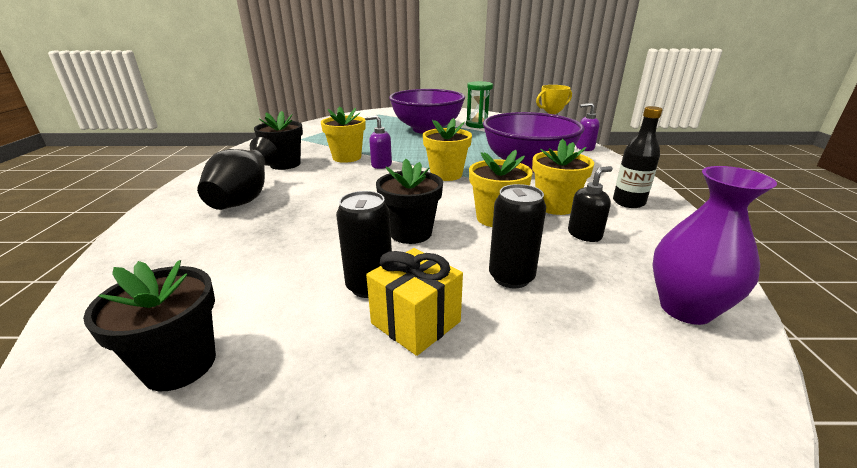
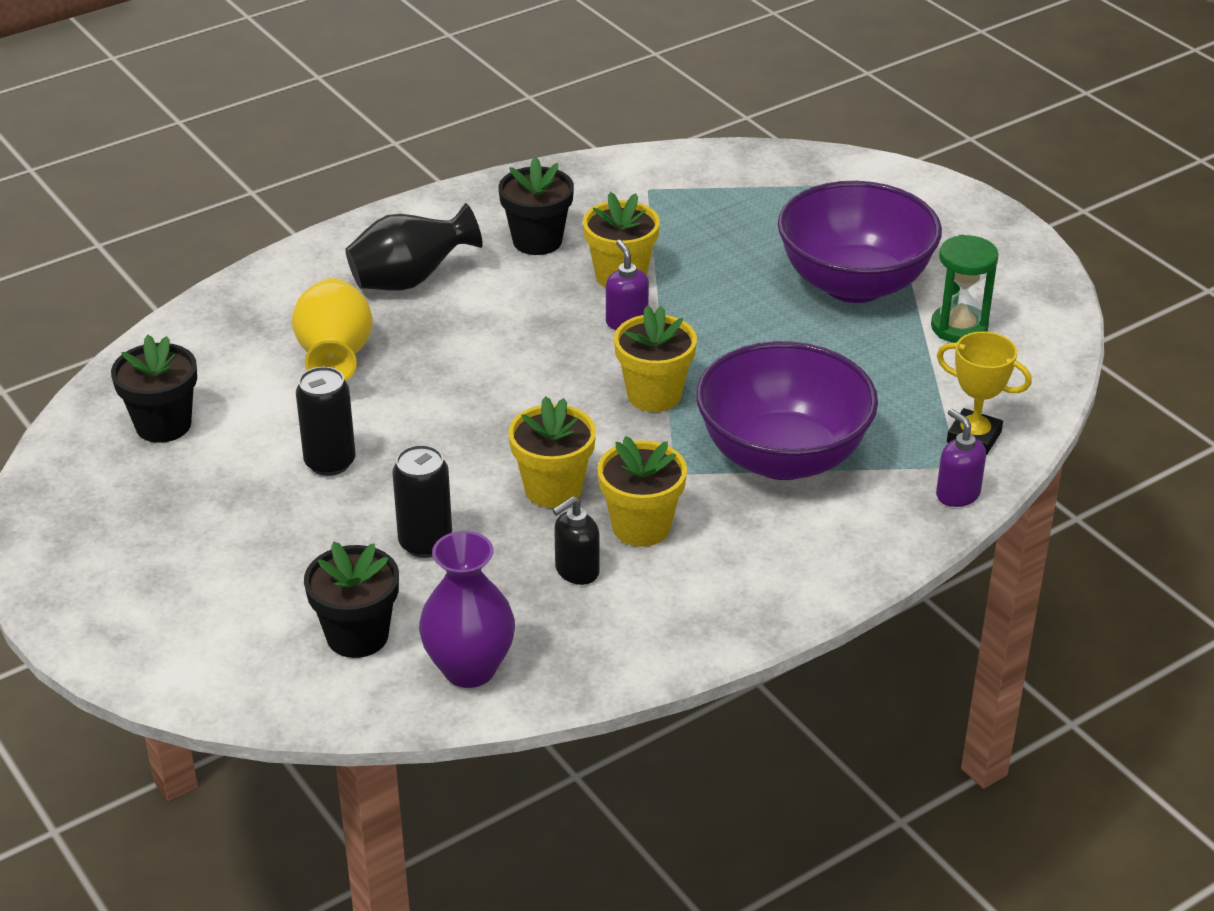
camera: 55 degrees right, 10 degrees up
(263, 244) = (335, 358): none -> yellow vase
(411, 233) = (452, 441): black flower pot -> black flower pot (357, 636)
(415, 322) = (303, 512): yellow gift -> none
(584, 234) = (576, 571): black soap dispenser -> black soap dispenser turned 120 degrees clockwise
(628, 202) = (725, 590): black bottle -> none

